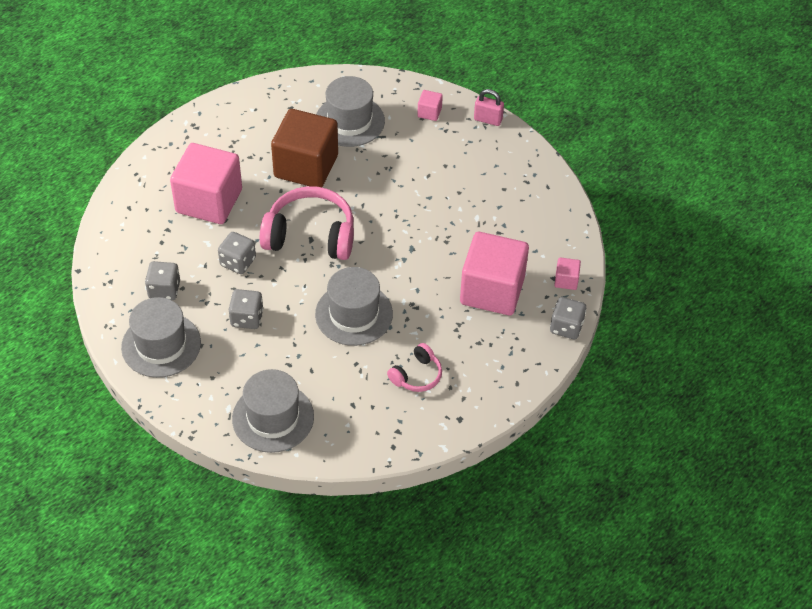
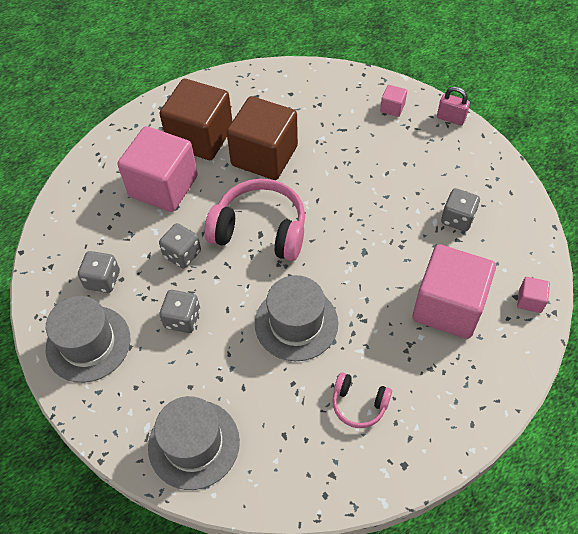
camera: 10 degrees right, 5 degrees up
(239, 152) = (200, 137): none -> brown cube
(349, 121) = (312, 112): grey hat -> none
(417, 375) = (359, 404): pink headphones -> pink headphones turned 60 degrees clockwise
(566, 327) = (530, 357): grey dice -> grey dice (457, 219)

